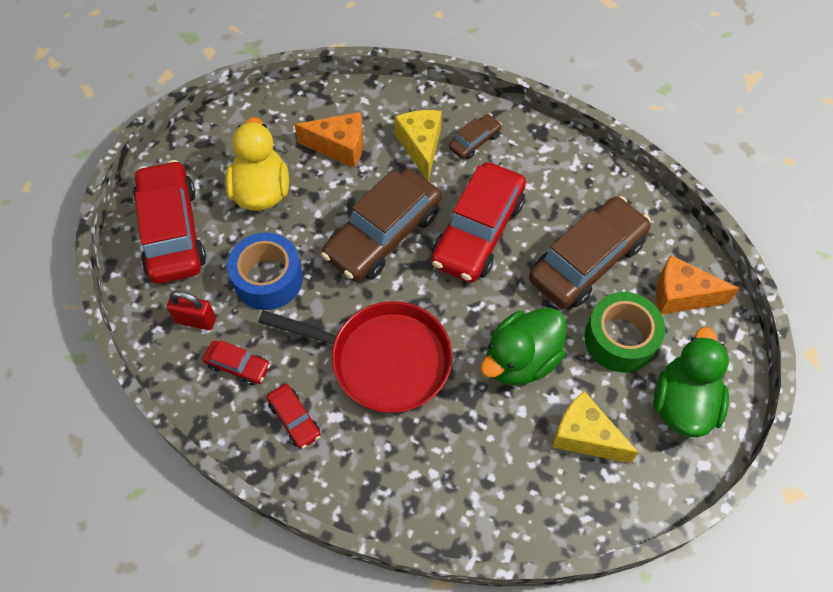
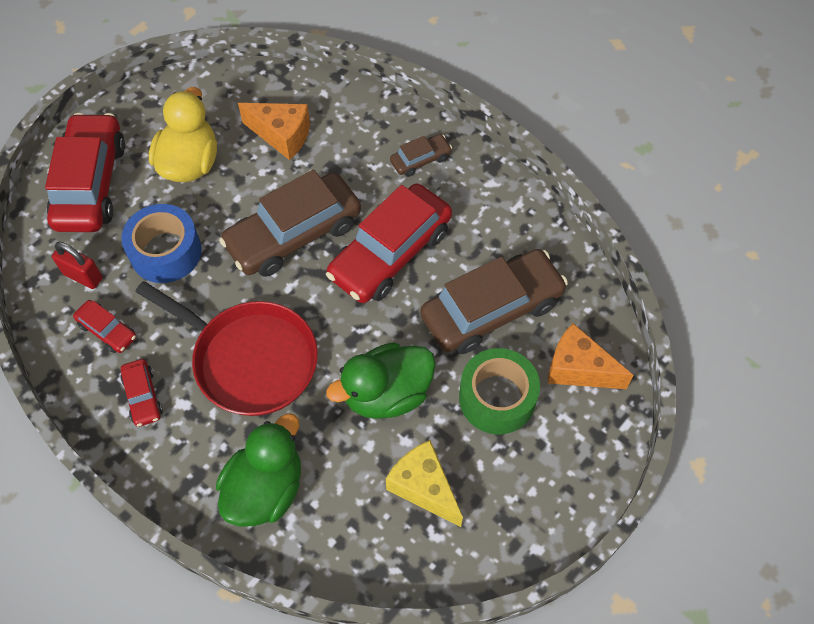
camera: 15 degrees right, 0 degrees up
(421, 147) = (363, 154): yellow cheese -> none
(683, 403) = (538, 480): green duck -> green duck (265, 489)

